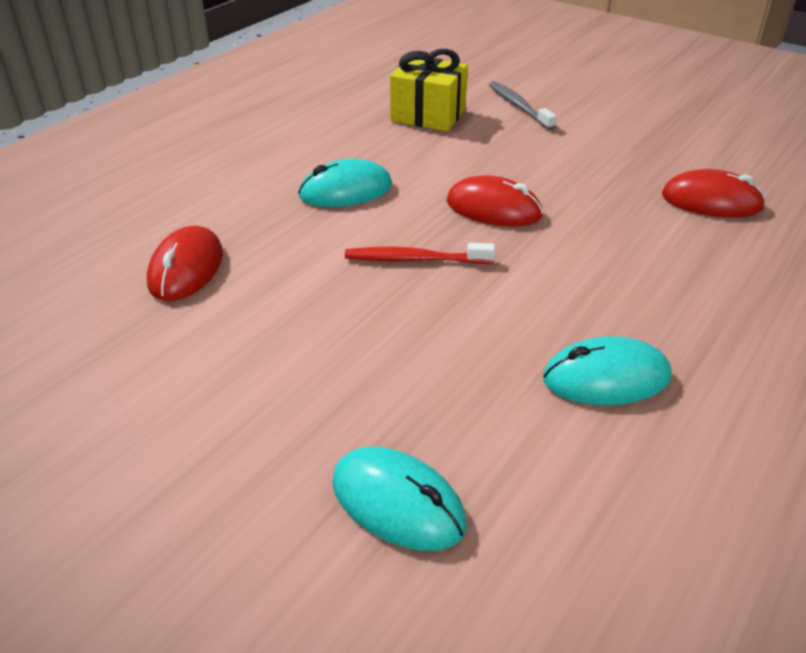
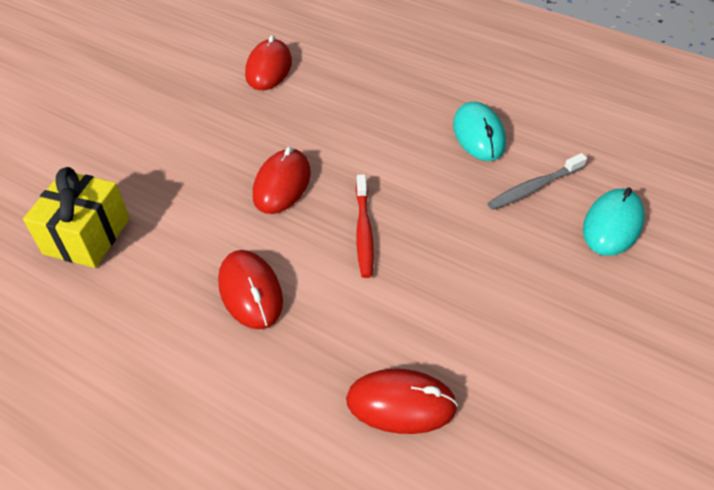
camera: 95 degrees left, 10 degrees up
(346, 191) = (250, 291): turquoise mouse -> red mouse
(518, 106) = (80, 165): grey toothbrush -> grey toothbrush (534, 187)

